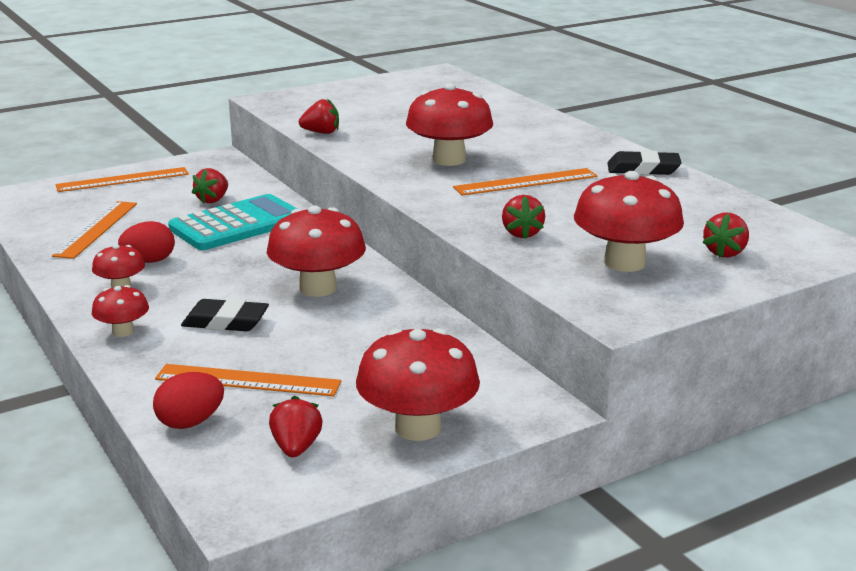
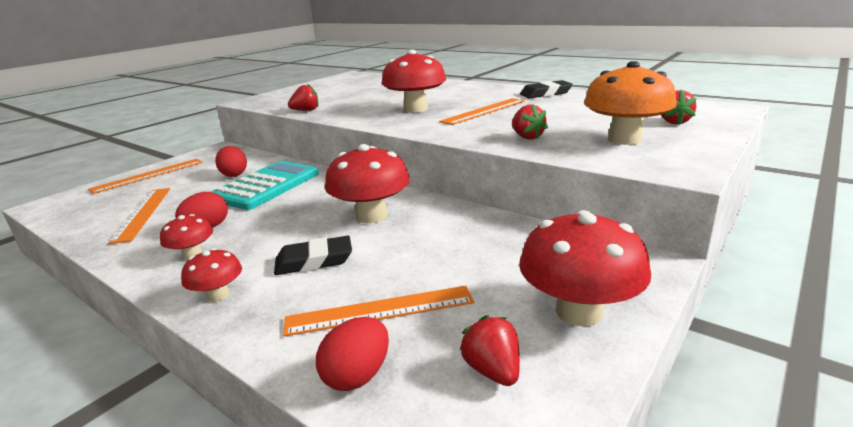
camera: 20 degrees left, 0 degrees up
(213, 200) = (234, 174): red strawberry -> red egg
(624, 263) = (624, 139): red mushroom -> orange mushroom

